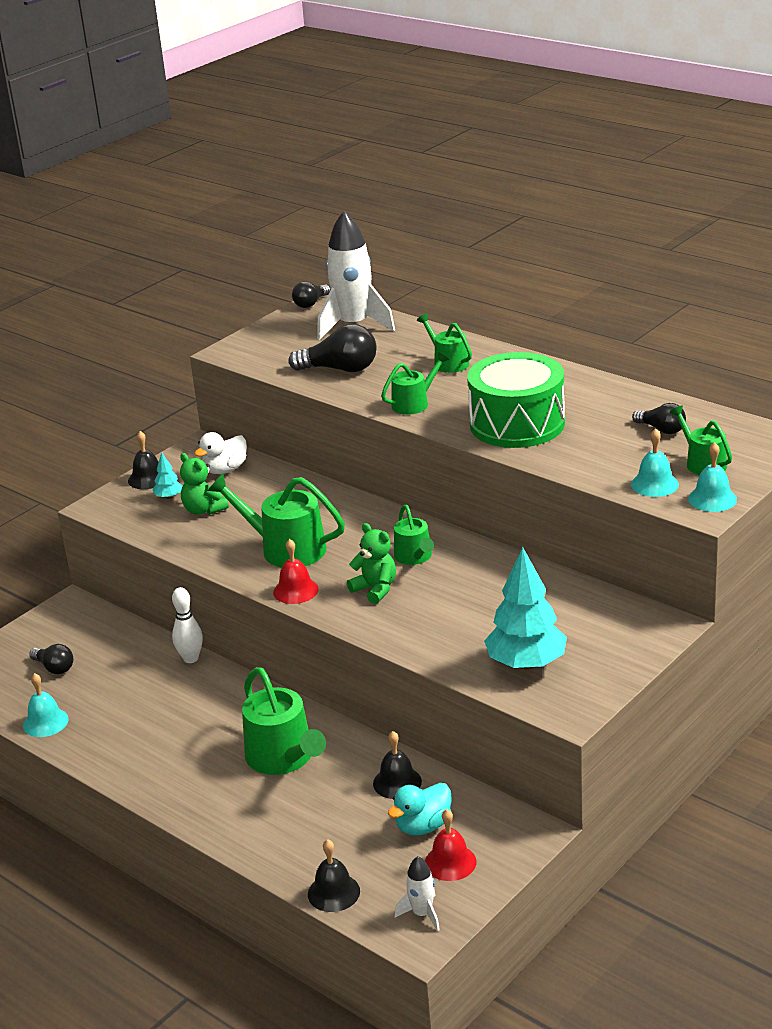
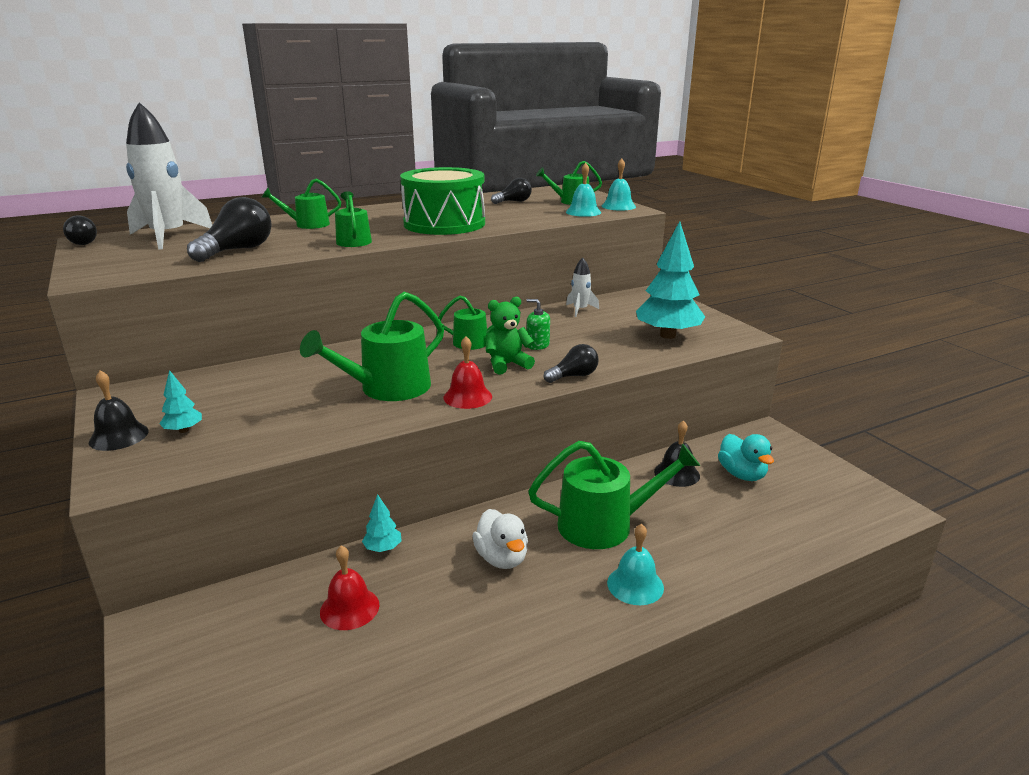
camera: 70 degrees left, 5 degrees down
(45, 722) = (393, 707): turquoise bell -> turquoise bell (635, 585)
(54, 668) = (277, 672): black light bulb -> black light bulb (573, 376)
(191, 658) = (383, 548): white bowling pin -> turquoise tree
(204, 510) = (247, 415): green teddy bear -> none
(225, 470) = (188, 391): white duck -> white duck (502, 558)
(333, 892) = (821, 539): black bell -> none
(422, 914) = (858, 500): white rocket -> white rocket (580, 310)
(435, 592) = (537, 345): none -> green soap dispenser
(450, 862) = (793, 473): red bell -> red bell (349, 608)

